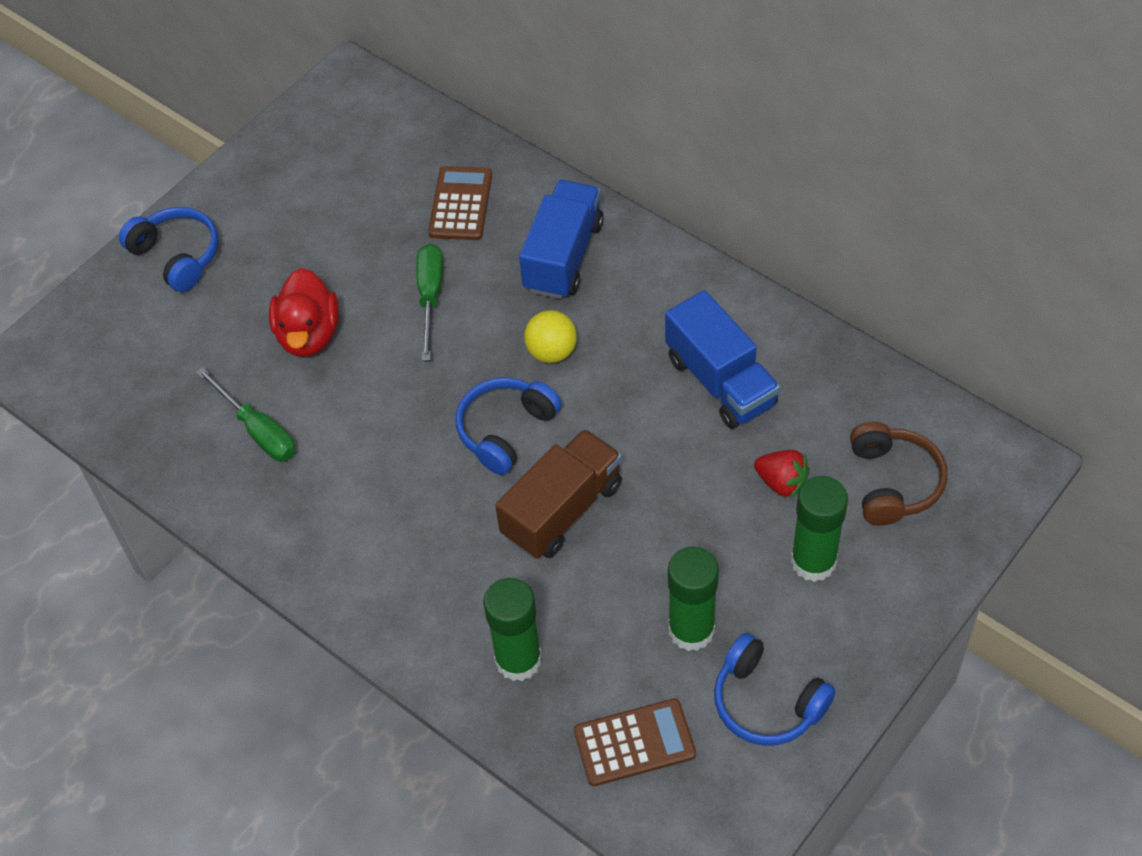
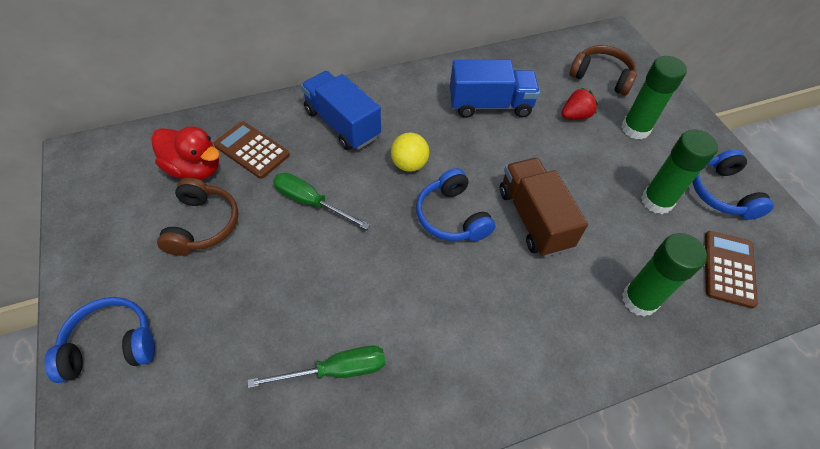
camera: 65 degrees left, 0 degrees up
(309, 334) = (276, 290): red duck -> red duck (195, 169)
(339, 231) = (203, 225): none -> brown headphones
(767, 702) = (722, 193): blue headphones -> blue headphones turned 105 degrees clockwise

